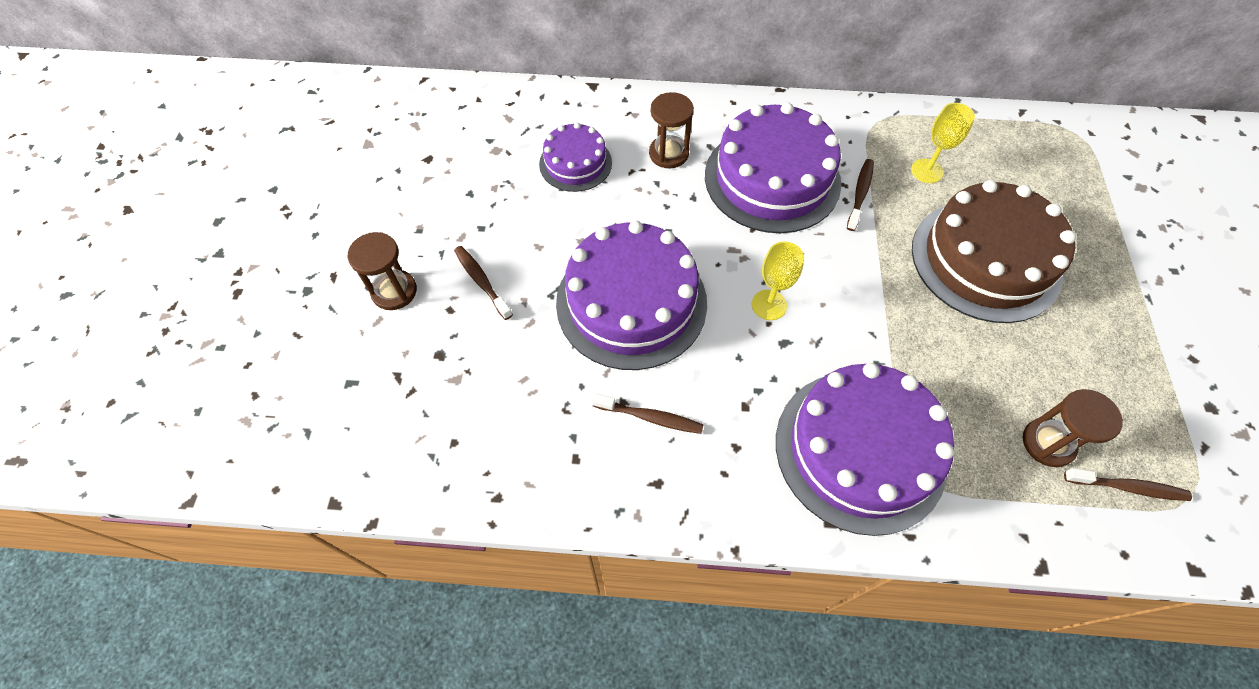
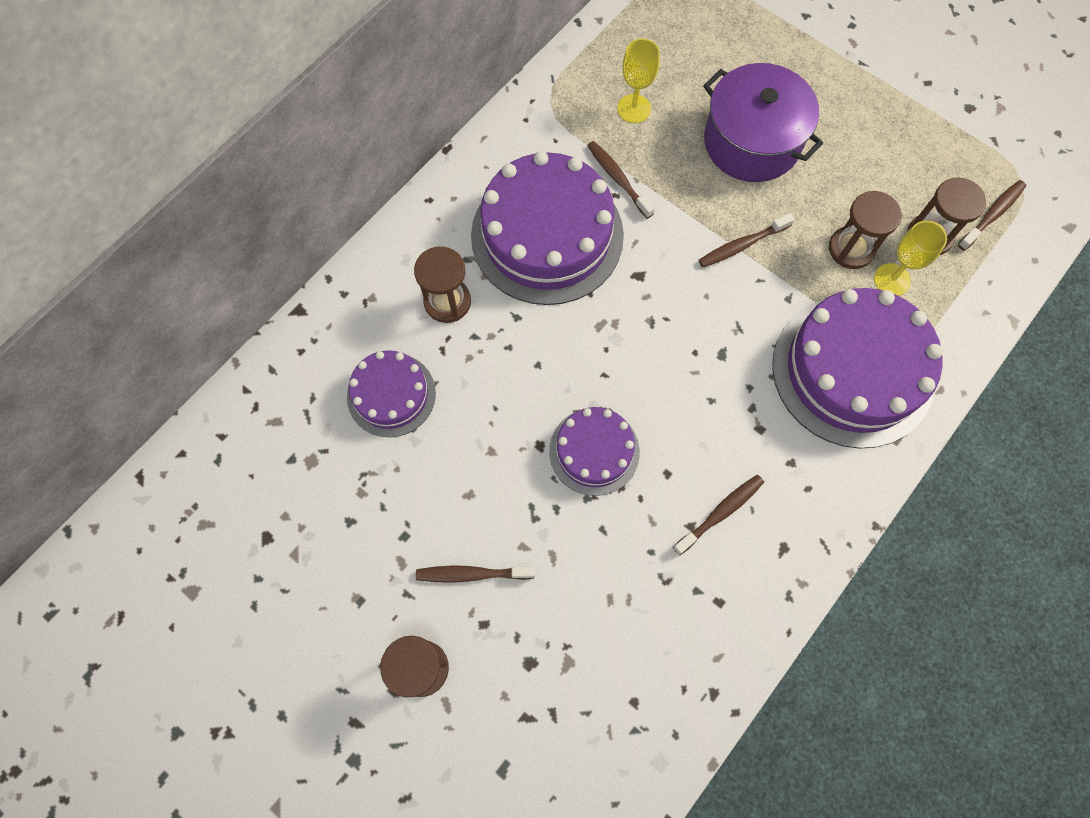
camera: 55 degrees left, 10 degrees up
(631, 302) = (594, 451): purple cake -> purple cake, size x0.54
(769, 305) = (677, 338): yellow goblet -> yellow goblet (892, 280)
(890, 304) = (742, 245): none -> brown toothbrush
(969, 386) = (851, 249): none -> brown hourglass
(985, 260) = (751, 142): brown cake -> purple pot

